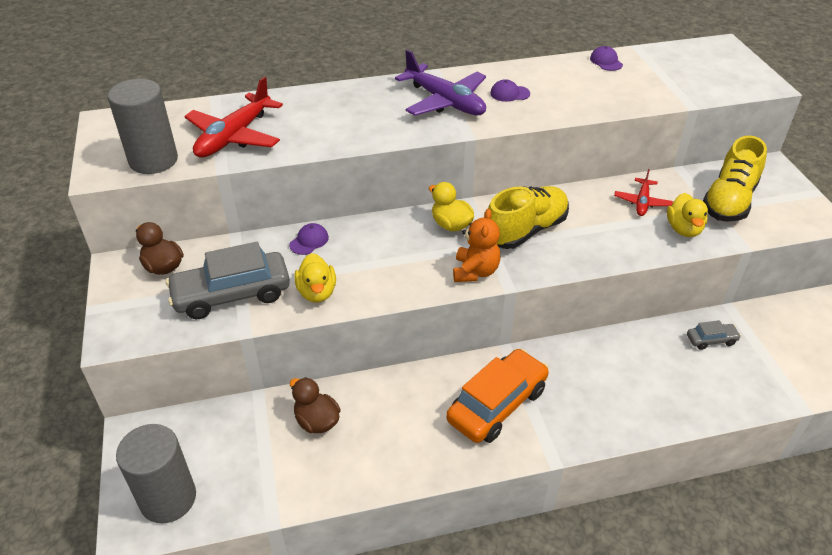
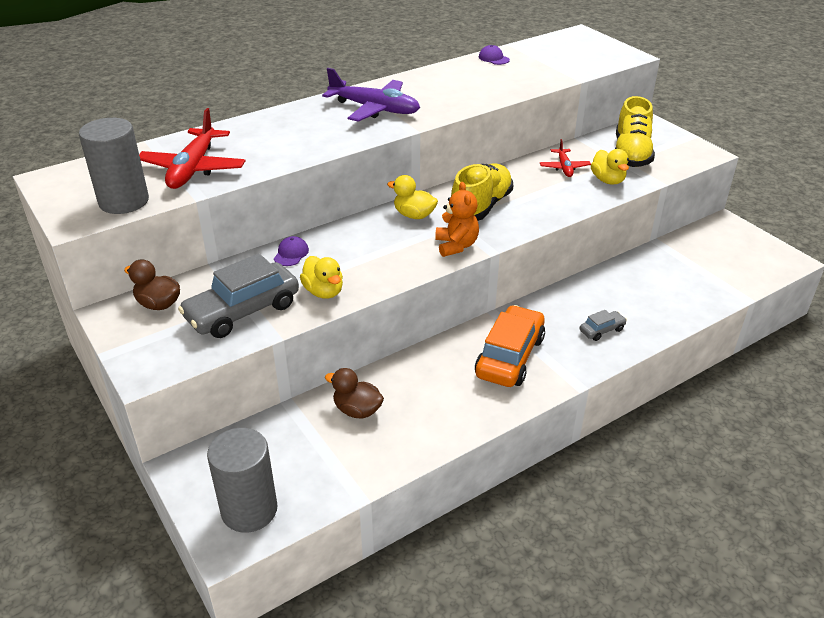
camera: 20 degrees left, 5 degrees down
(509, 93) = (427, 94): purple cap -> none
(711, 340) = (655, 268): grey car -> grey car (601, 330)

